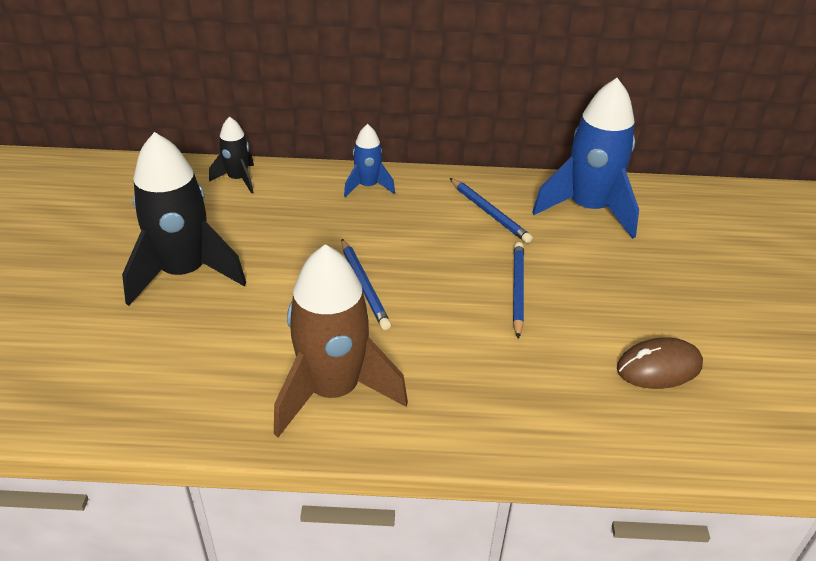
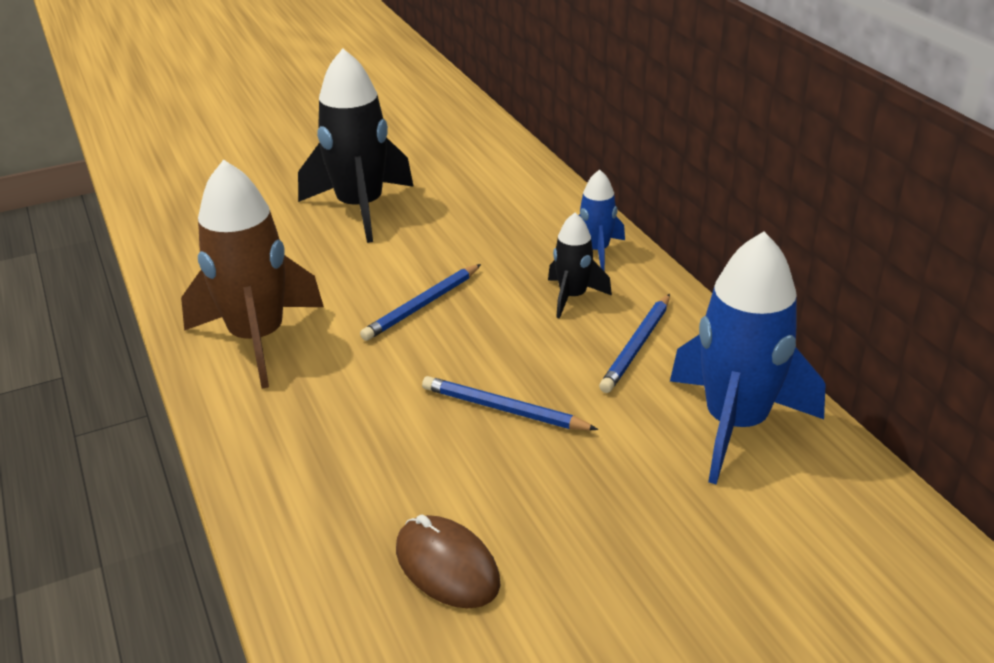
camera: 65 degrees right, 5 degrees down
(238, 179) = (525, 179): black rocket -> black rocket (572, 297)
(517, 290) = (503, 409): blue pencil -> blue pencil turned 135 degrees counterclockwise

